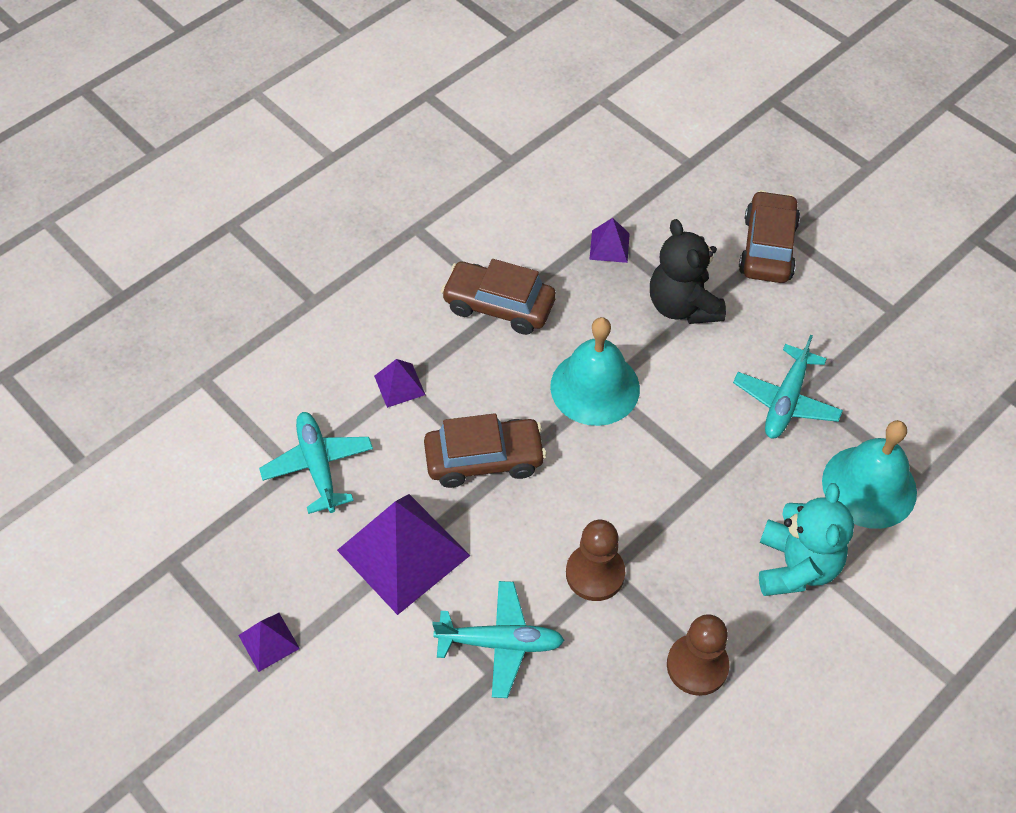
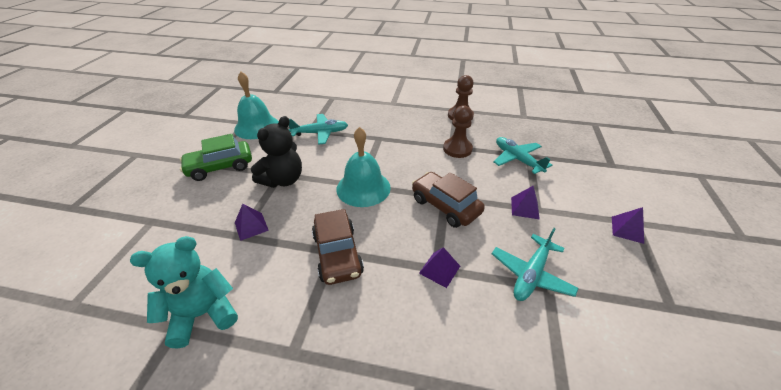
camera: 125 degrees left, 15 degrees down
(403, 552) = (524, 208): purple pyramid -> purple pyramid, size x0.46
(767, 248) = (220, 167): brown car -> green car
(796, 566) = (397, 109): turquoise teddy bear -> turquoise teddy bear (203, 314)
(869, 486) = (345, 105): turquoise bell -> turquoise bell (257, 127)

